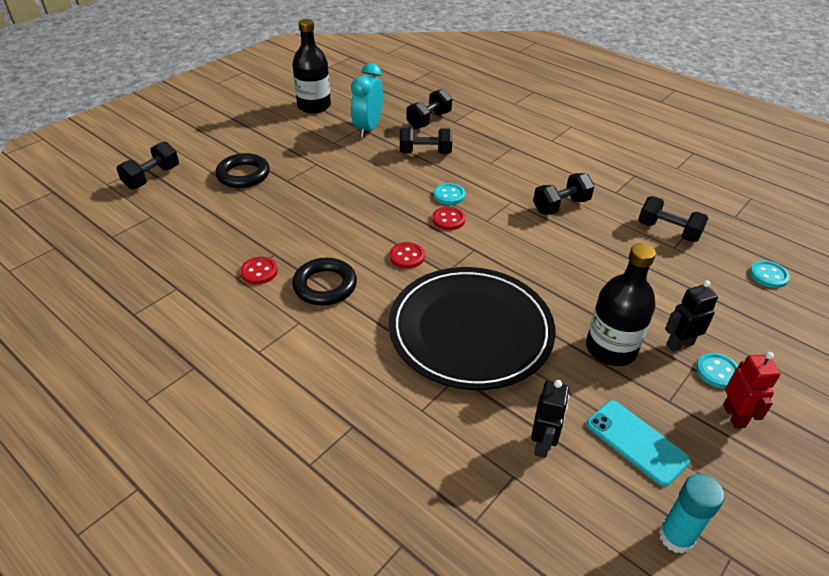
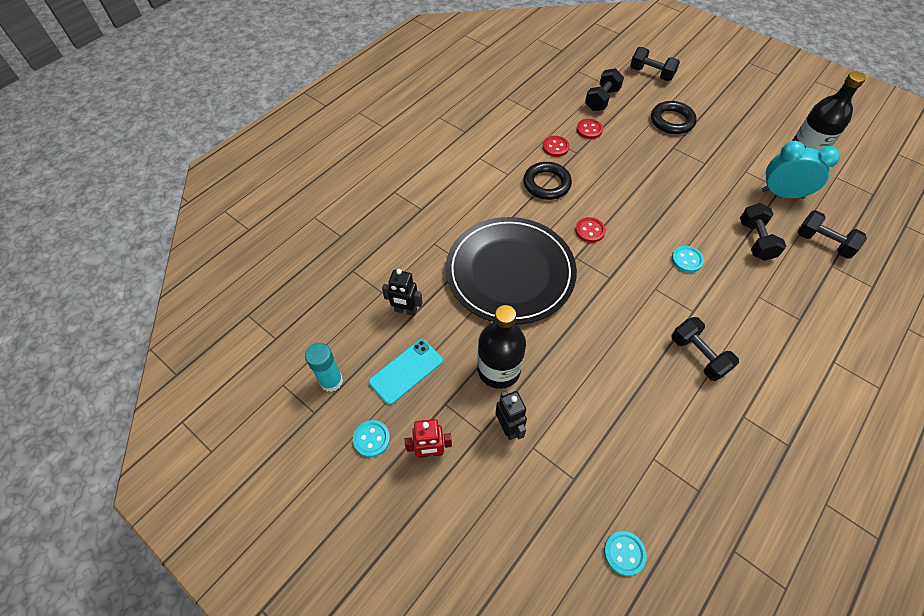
camera: 90 degrees right, 15 degrees up
(448, 220) = (648, 259): red button -> red button (589, 130)
(668, 231) = (681, 458): black dumbbell -> black dumbbell (601, 100)
(717, 372) = (478, 452): turquoise button -> turquoise button (371, 439)

